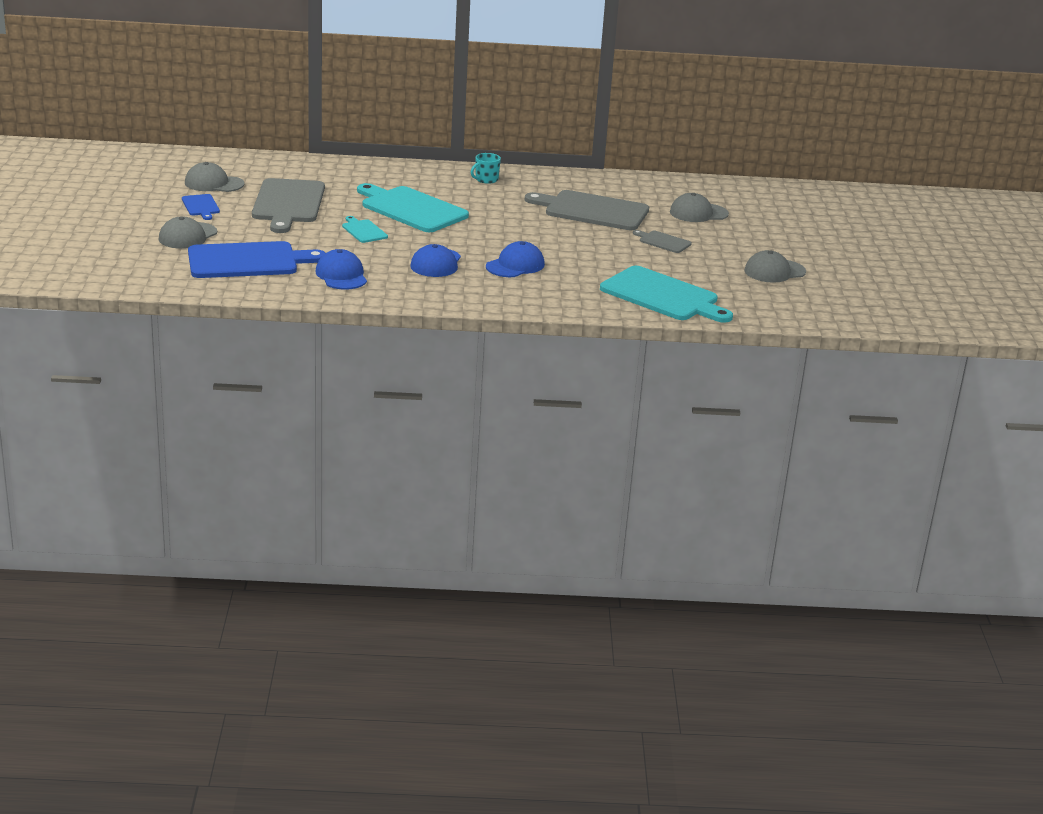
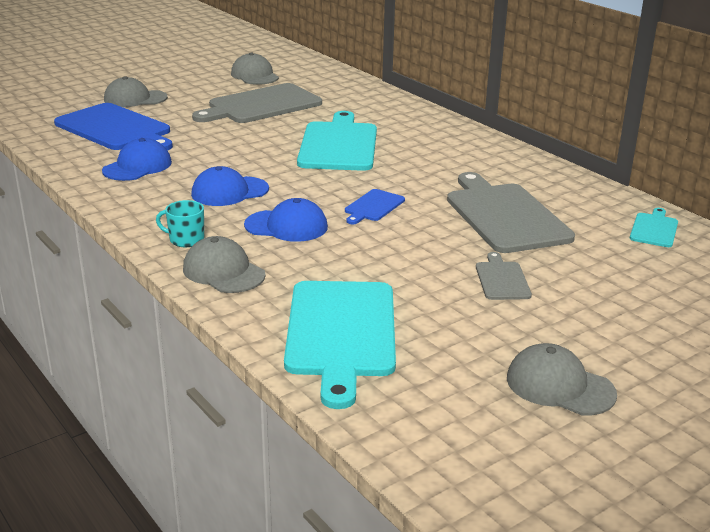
camera: 55 degrees right, 0 degrees up
(201, 206) = (202, 85): blue cutting board -> blue cutting board (373, 206)
(363, 231) = (253, 144): turquoise cutting board -> turquoise cutting board (654, 229)
(486, 179) = (472, 149): turquoise mug -> turquoise mug (186, 240)
(698, 213) = (629, 272): grey cap -> grey cap (223, 272)

